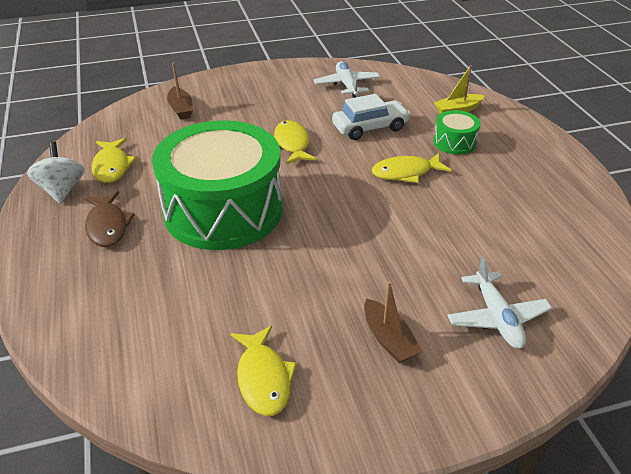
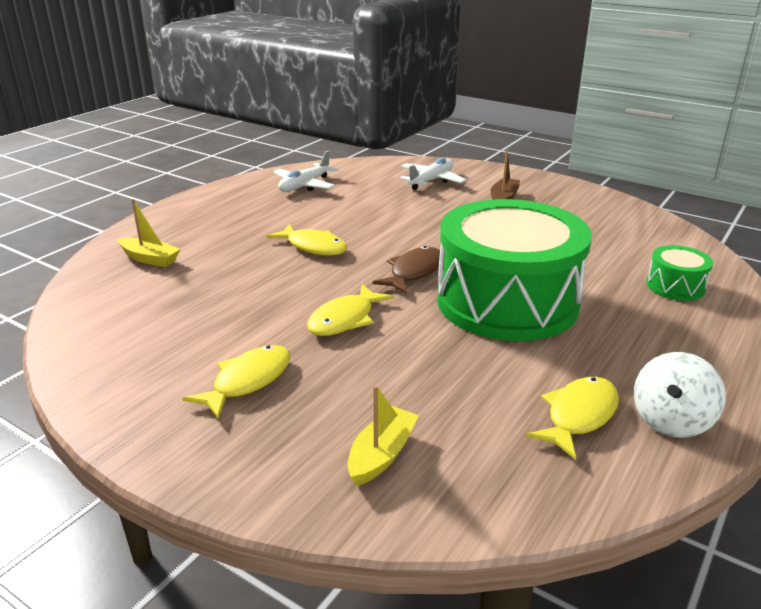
camera: 130 degrees left, 10 degrees down
(107, 226) = (638, 347): brown fish -> brown fish (413, 272)
(181, 109) = (382, 454): brown boat -> yellow boat
(263, 378) = (599, 218): yellow fish -> yellow fish (248, 381)
(347, 85) = (145, 346): white plane -> white plane (305, 185)
(370, 127) = (248, 290): white car -> none
(454, 142) = (226, 243): green drum -> green drum (675, 286)

